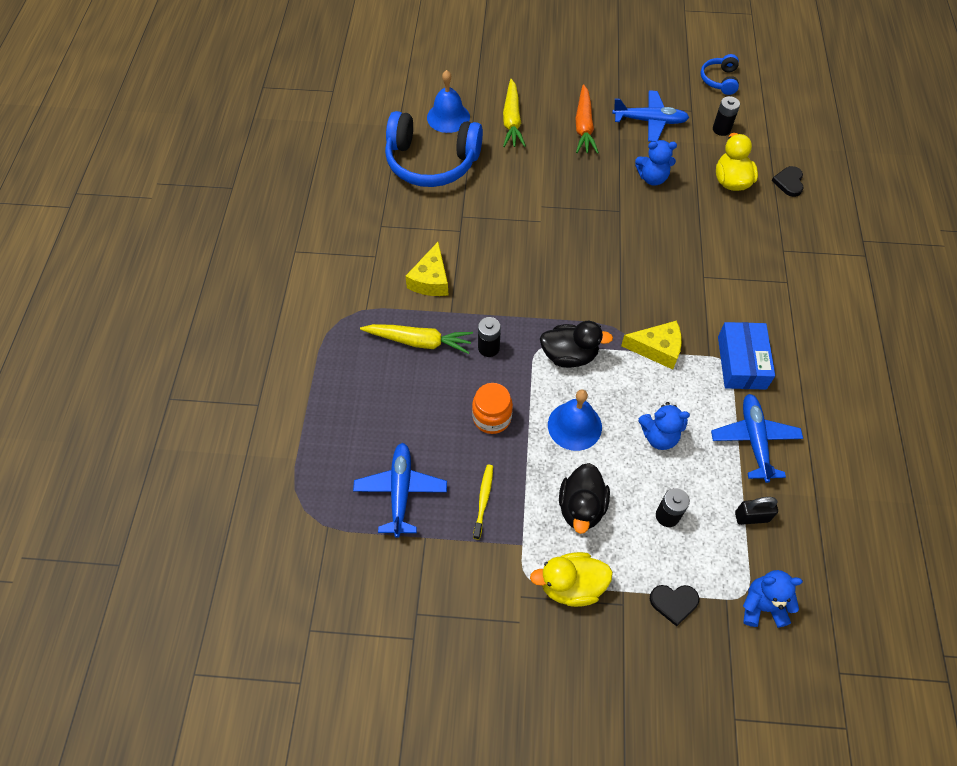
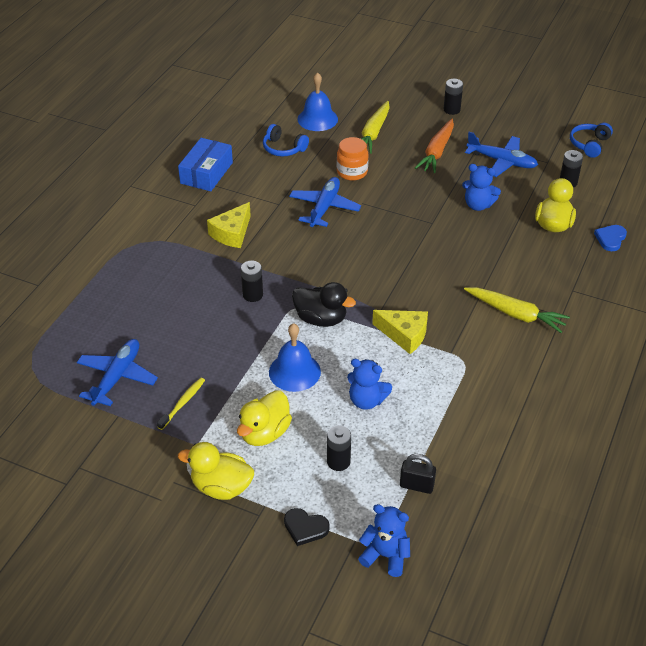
camera: 20 degrees right, 15 degrees down
(419, 341) = (195, 275): yellow carrot -> yellow carrot (515, 314)
(431, 162) = (283, 148): blue headphones -> blue headphones, size x0.49
(492, 417) = (225, 346): orange jar -> orange jar (352, 172)
(574, 72) = (451, 110): none -> black battery
(581, 507) = (264, 433): black duck -> yellow duck
(741, 362) = (478, 366): blue box -> blue box (206, 173)
(754, 440) = (455, 428): blue plane -> blue plane (324, 207)
(789, 182) = (610, 239): black heart -> blue heart

